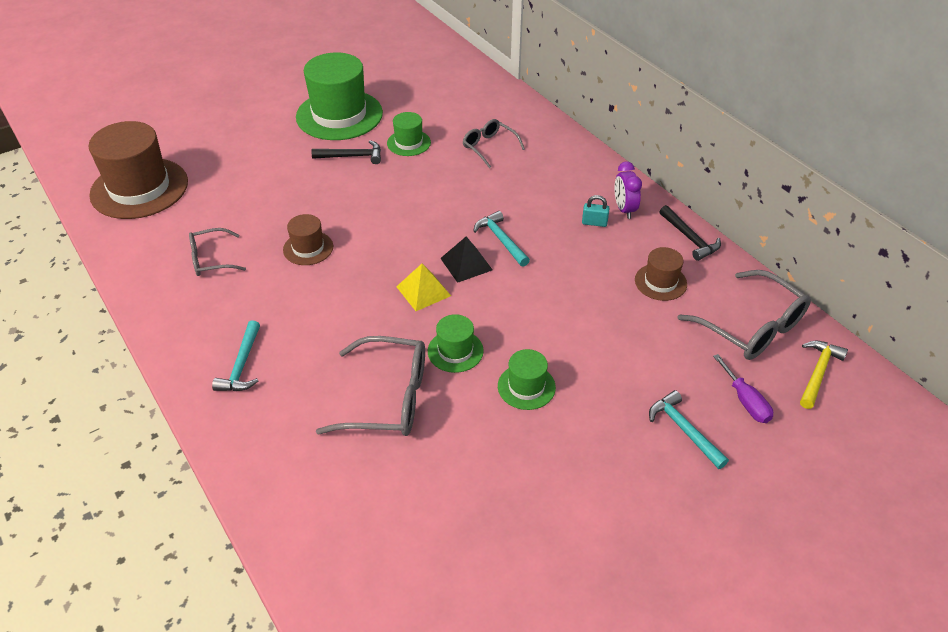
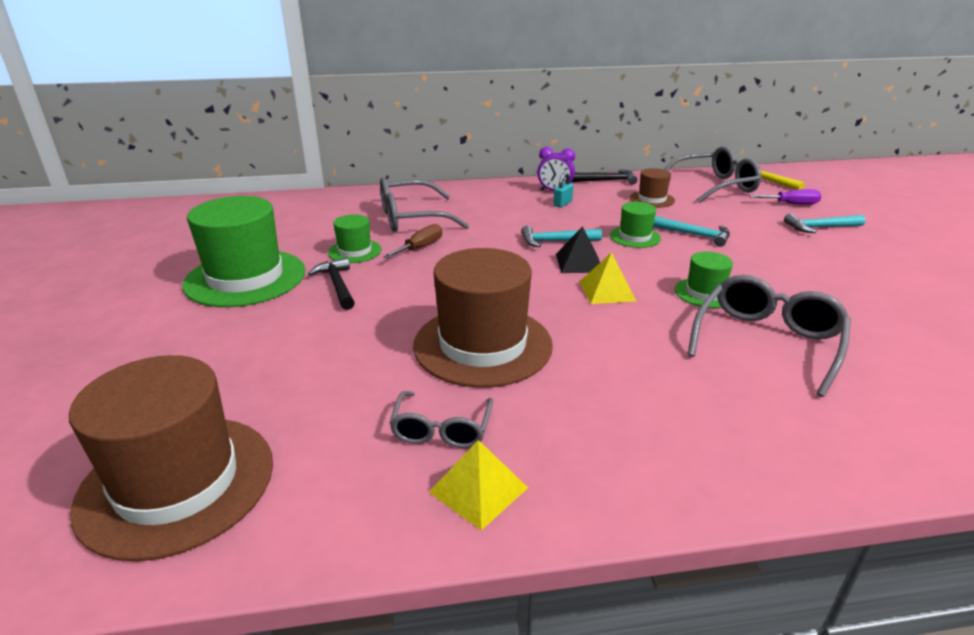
camera: 65 degrees left, 15 degrees down
(166, 289) = (478, 489): none -> yellow pyramid
(242, 365) = (685, 438): turquoise hammer -> turquoise hammer (694, 235)
(308, 248) = (482, 345): brown hat -> brown hat, size x2.04
(352, 156) = (337, 285): black hammer -> black hammer turned 45 degrees counterclockwise
(436, 171) = (420, 247): none -> brown screwdriver
(489, 147) = (412, 218): grey glasses -> grey glasses, size x1.67
(526, 386) = (762, 271): green hat -> green hat (635, 237)

